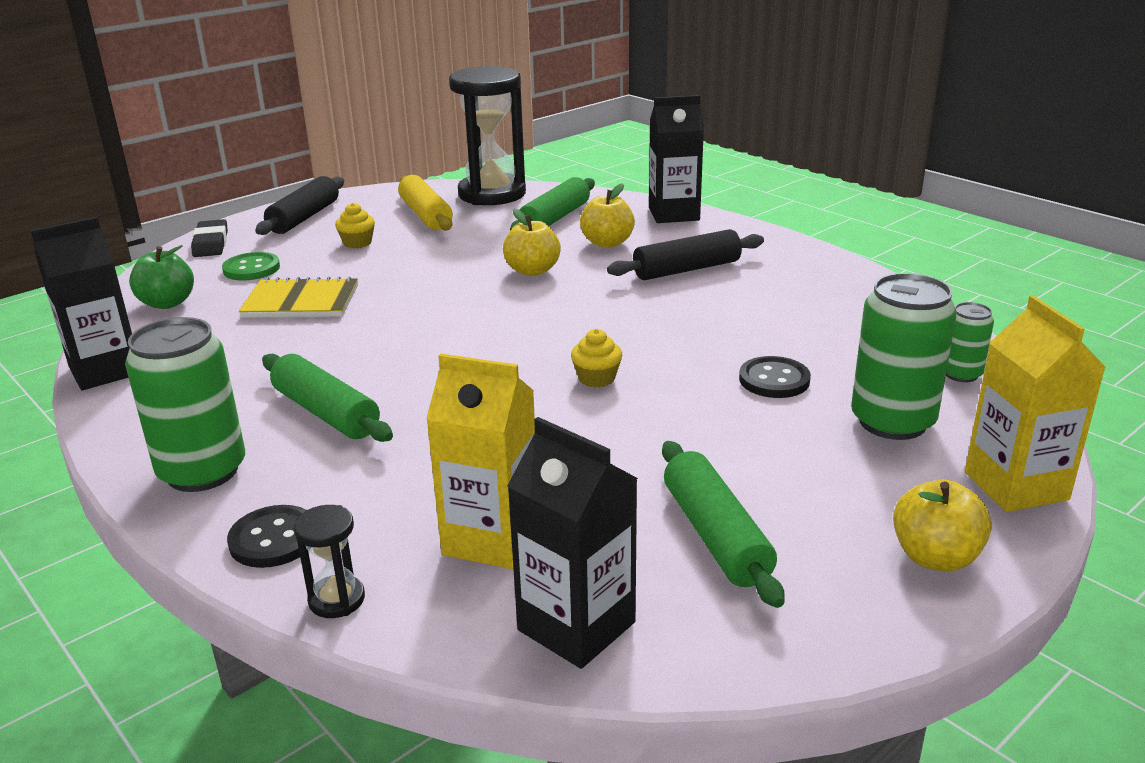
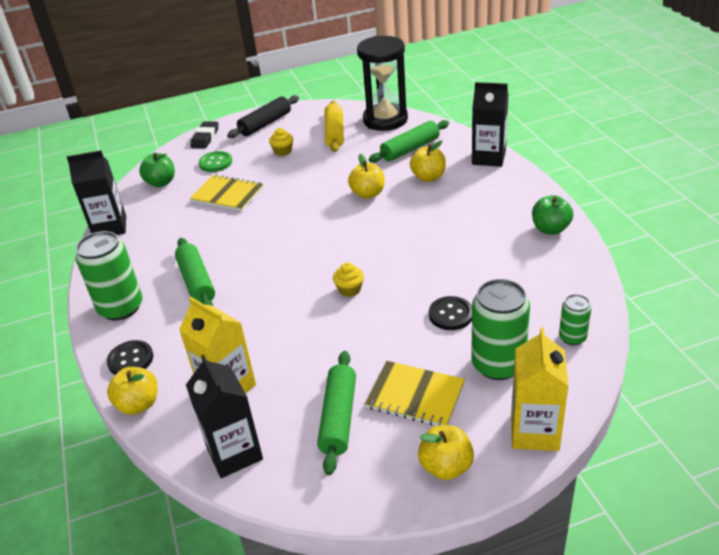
camera: 25 degrees right, 10 degrees up
(336, 599) = (138, 404): black hourglass -> yellow apple
(687, 269) = (462, 210): black rolling pin -> none
(809, 482) = (415, 396): none -> yellow notebook
(823, 271) = (550, 229): none -> green apple

